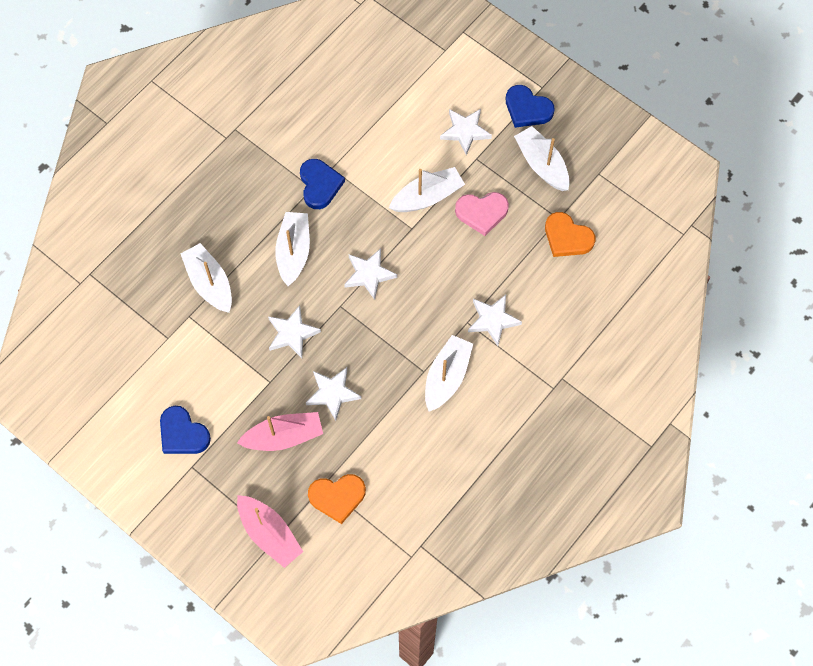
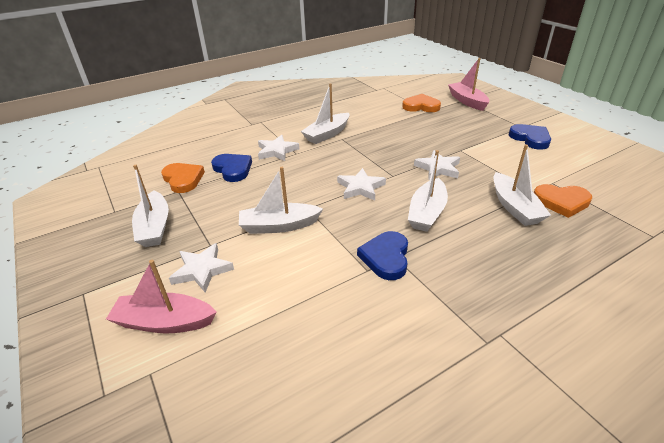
camera: 160 degrees left, 30 degrees down
(163, 304) = (561, 202): none -> orange heart
(283, 437) = (453, 128): pink boat -> pink boat (165, 322)
(332, 393) = (412, 139): white star -> none
(482, 213) = (238, 206): pink heart -> none
(527, 109) = (120, 275): blue heart -> blue heart (233, 169)

